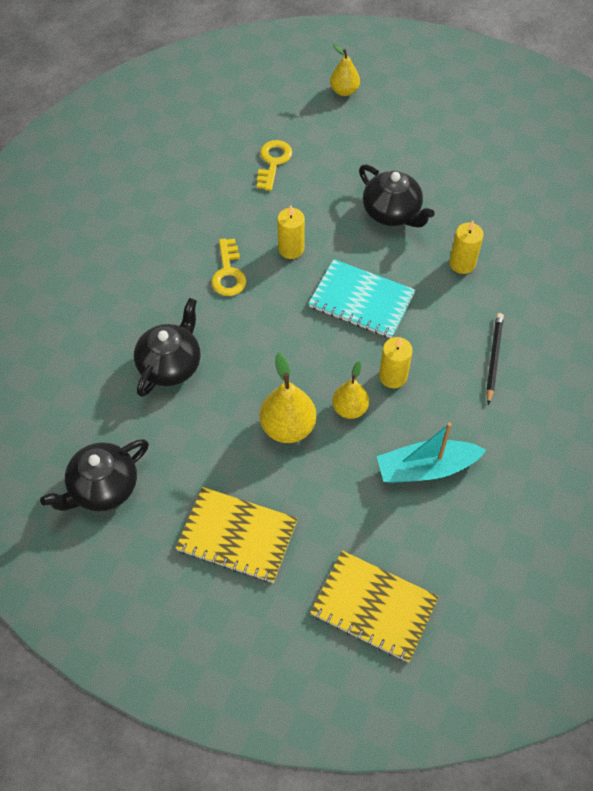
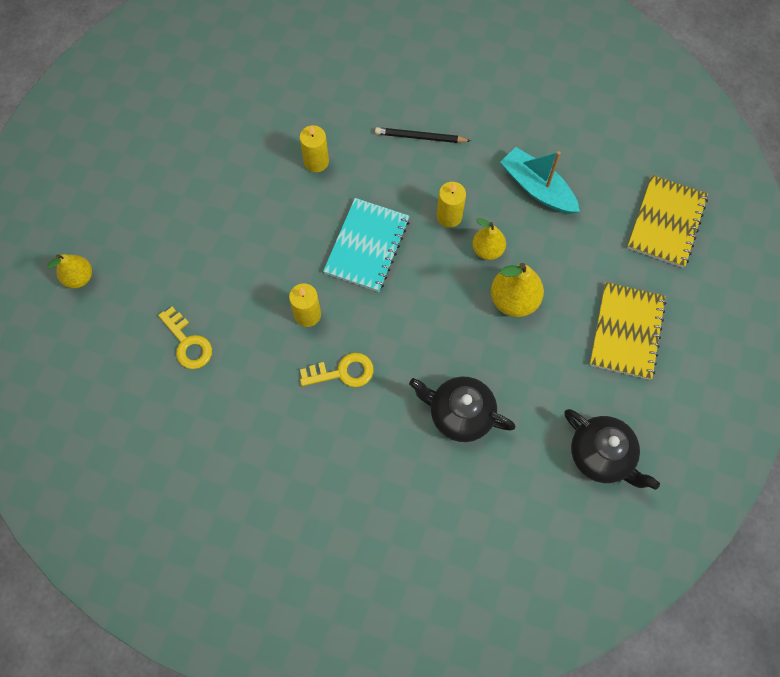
camera: 95 degrees left, 10 degrees up
(273, 162) = (188, 343): yellow key -> yellow key turned 135 degrees counterclockwise
(392, 213) = (255, 223): black teapot -> none
(426, 468) = (537, 188): turquoise boat -> turquoise boat turned 150 degrees clockwise

